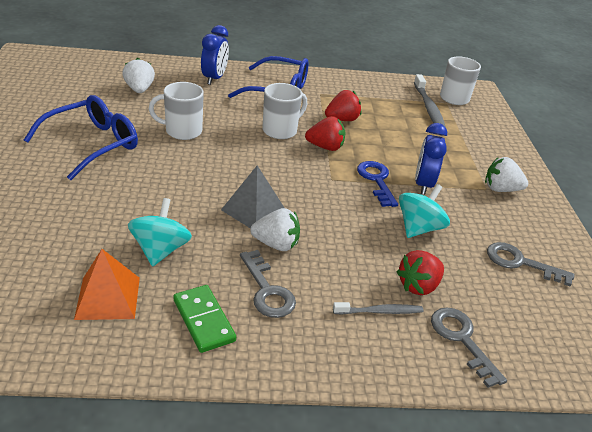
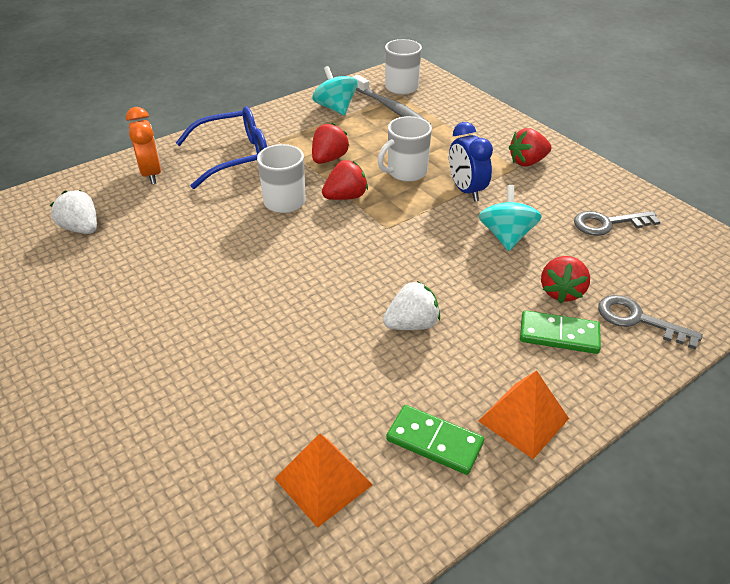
camera: 30 degrees left, 5 degrees up
(92, 144) = (104, 323): blue glasses -> none
(160, 250) = (315, 398): turquoise spinning top -> turquoise spinning top (335, 108)
(182, 131) = (187, 254): white mug -> white mug (406, 172)
(214, 78) = (151, 174): blue clock -> orange clock
(253, 210) = (354, 301): grey pyramid -> none
(267, 290) = (453, 375): grey key -> none
(282, 346) = (523, 419): none -> orange pyramid
(376, 181) = (426, 208): blue key -> none
(380, 311) = (559, 335): grey toothbrush -> green domino
(500, 189) = (527, 162): white strawberry -> red strawberry

